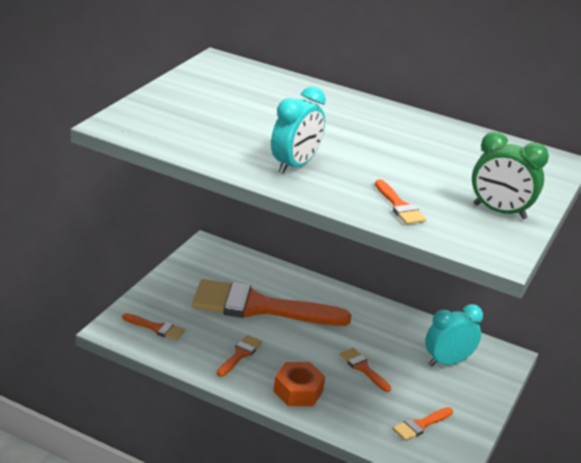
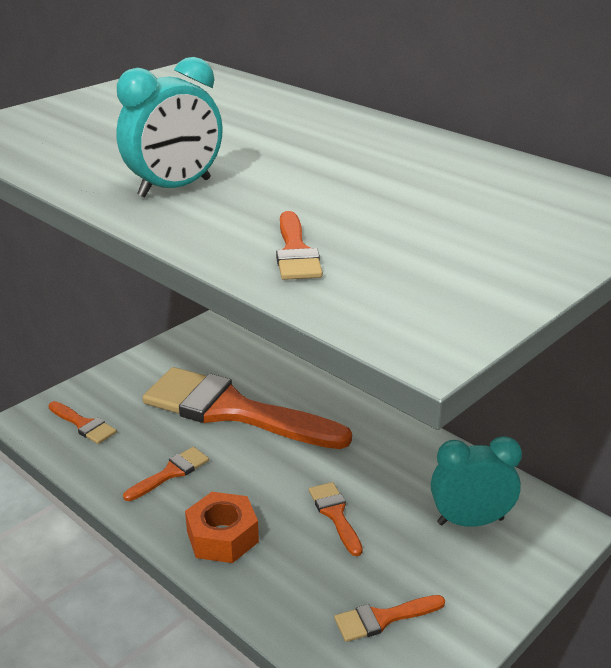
camera: 20 degrees right, 0 degrees up
(499, 211) = (474, 271): green clock -> none

